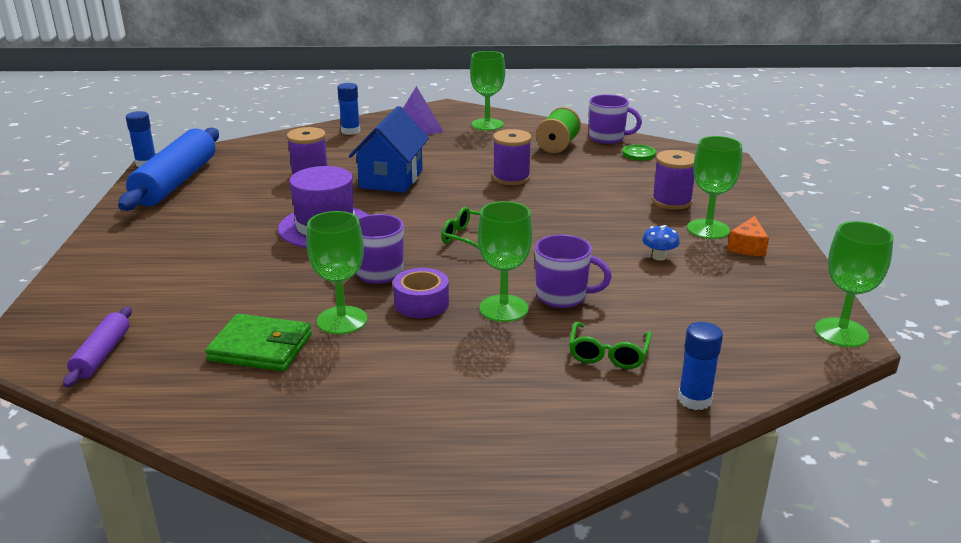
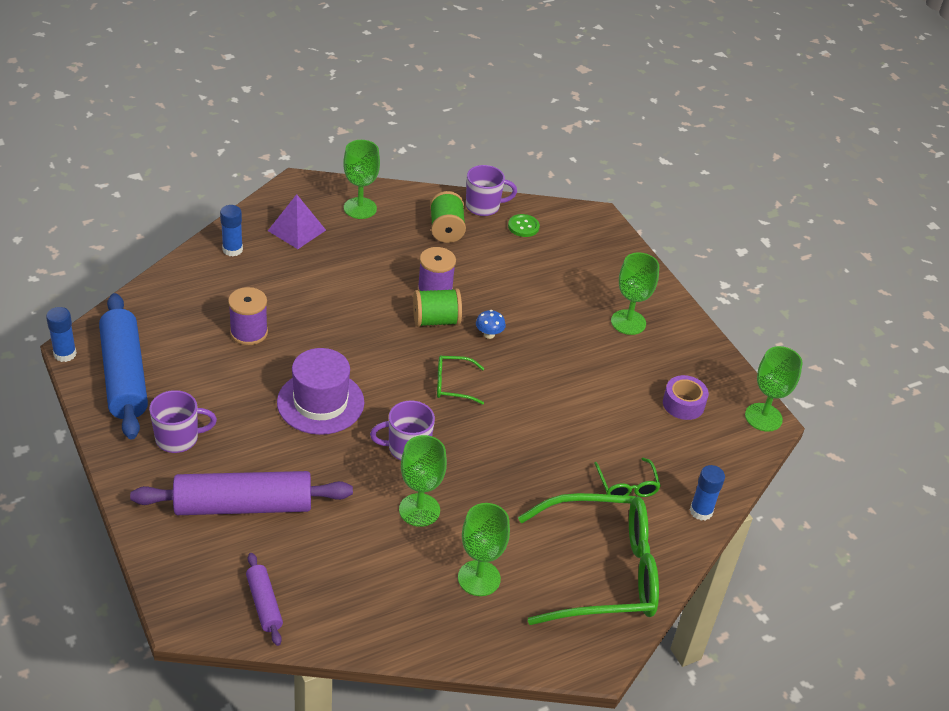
camera: 30 degrees left, 15 degrees up
(172, 279) = (243, 505): none -> purple rolling pin
(260, 348) = (380, 557): green wallet -> none
(391, 179) = (329, 318): blue house -> none
(421, 303) = (466, 473): purple tape -> purple tape (683, 404)
(494, 196) = (436, 320): none -> green spool
(503, 308) = (529, 460): green goblet -> green goblet (479, 578)
(511, 425) = (602, 572): none -> green glasses
(563, 296) = (564, 434): purple mug -> purple mug (178, 438)
(659, 257) = (608, 367): blue mushroom -> blue mushroom (489, 334)
(671, 201) = (584, 291): purple spool -> none
(747, 247) = (666, 337): orange cheese -> none

